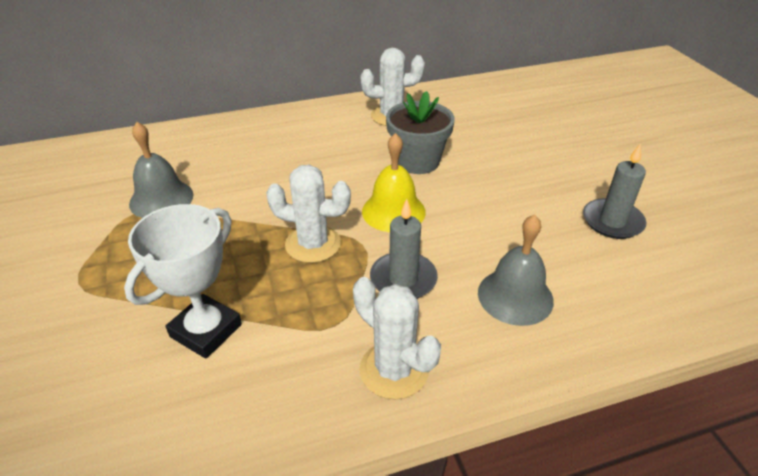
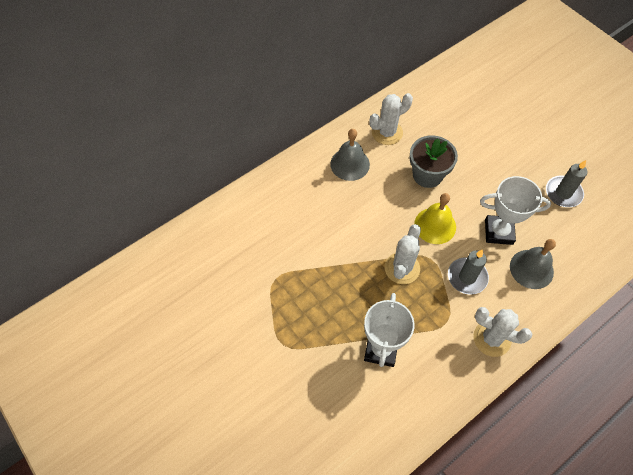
camera: 20 degrees left, 20 degrees up
(161, 199) = (282, 262): grey bell -> grey bell (350, 164)
(313, 244) = (402, 268): white cactus -> white cactus turned 60 degrees counterclockwise
(485, 240) = (498, 232): none -> white trophy

